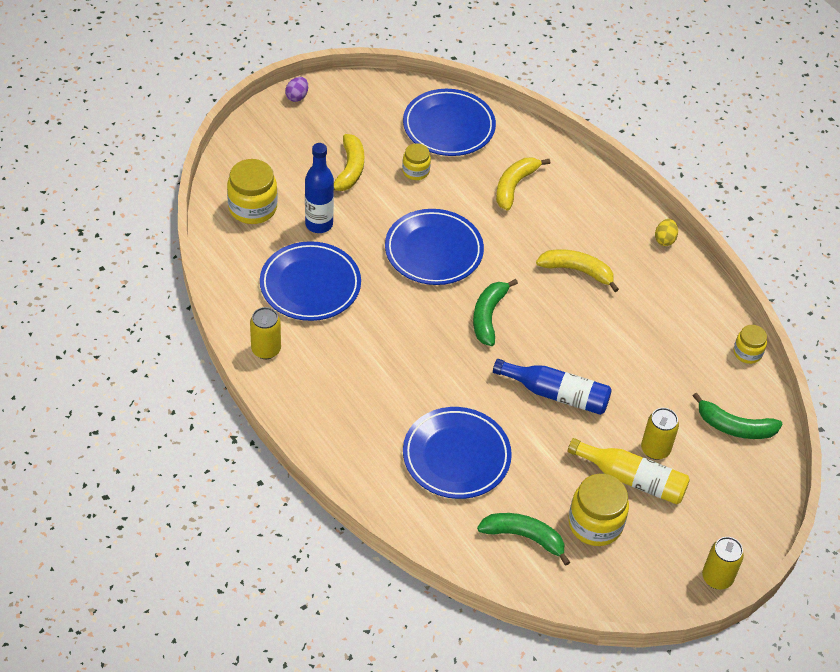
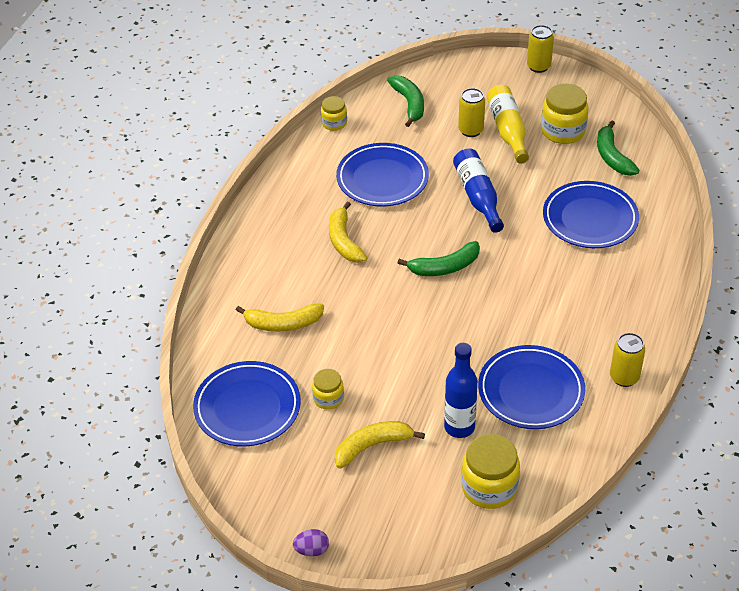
camera: 120 degrees left, 5 degrees down
(433, 251) = (411, 335): blue plate -> blue plate (382, 179)
(664, 239) = (259, 209): yellow egg -> none

